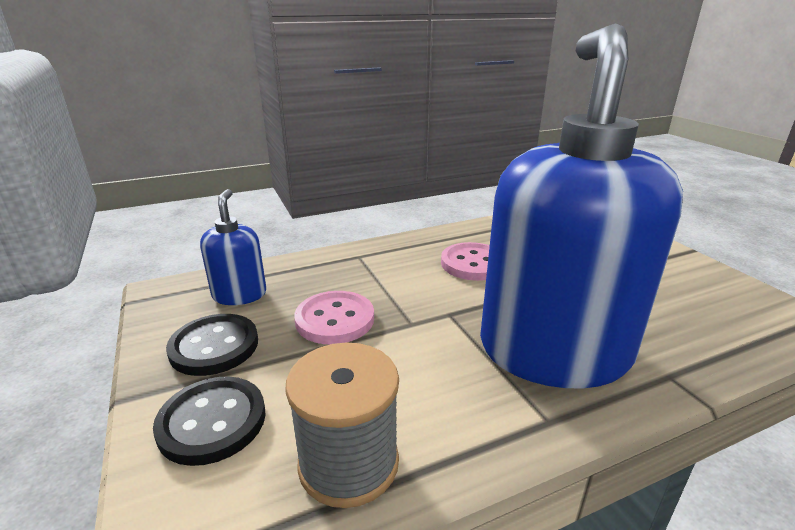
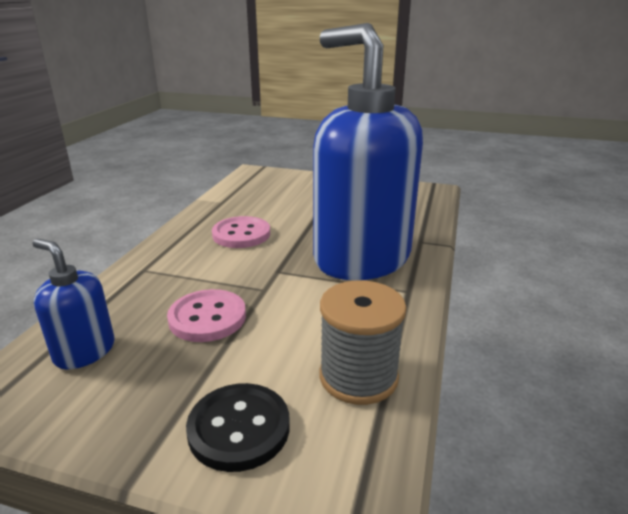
camera: 50 degrees left, 0 degrees up
(214, 346) = (140, 394): black button -> none

